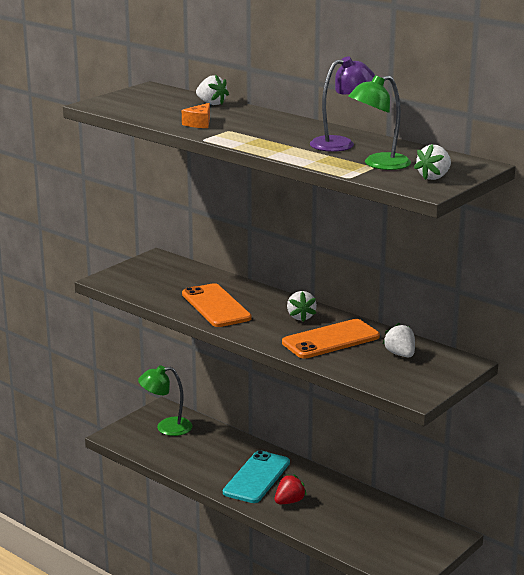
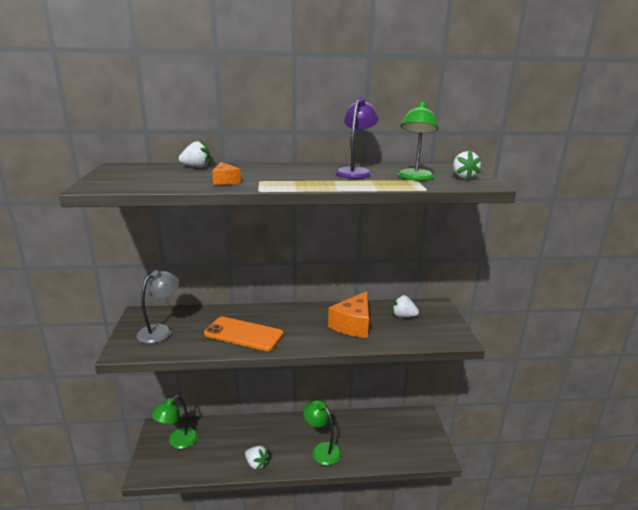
camera: 45 degrees left, 0 degrees up
(153, 276) = (160, 331): none -> grey lamp
(256, 477) = (282, 444): turquoise phone -> none
(289, 501) = (322, 449): red strawberry -> green lamp
(300, 317) = (309, 317): white strawberry -> white strawberry (256, 464)
(331, 340) = (353, 325): orange phone -> orange cheese

